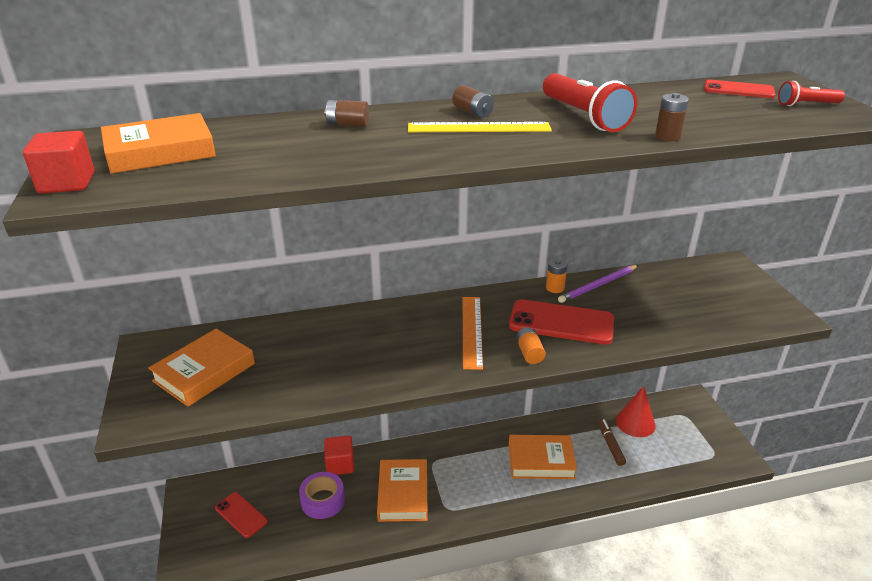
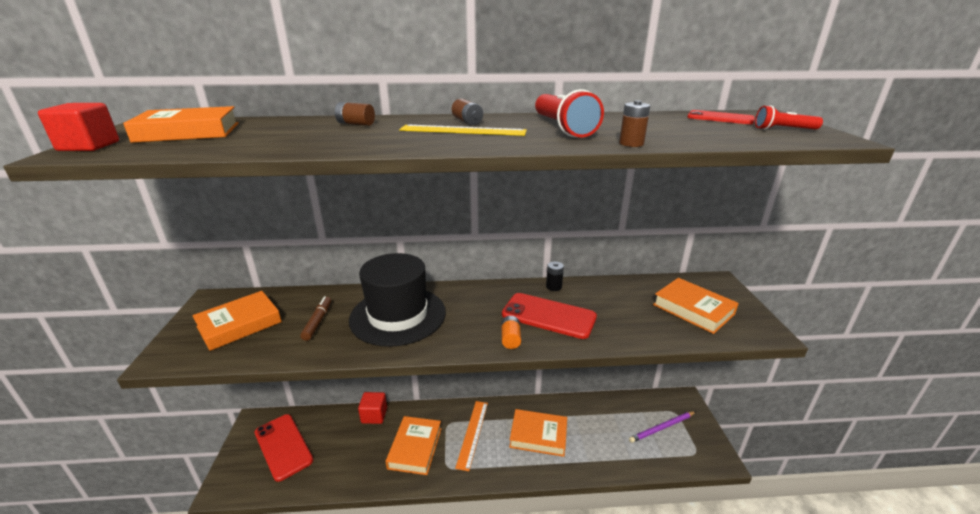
camera: 10 degrees right, 5 degrees down
(241, 515) = (283, 446): red phone -> red phone, size x1.67
(323, 501) = (350, 444): purple tape -> none
(390, 341) = (398, 315): none -> black hat
(471, 331) = (468, 315): orange ruler -> orange ruler (472, 433)
(555, 288) = (553, 287): orange battery -> black battery
(598, 285) = (592, 288): purple pencil -> purple pencil (662, 428)
(610, 445) = (602, 430): brown marker -> brown marker (318, 322)
(635, 423) = (629, 413): red cone -> none
(712, 299) = (693, 309): none -> orange book

